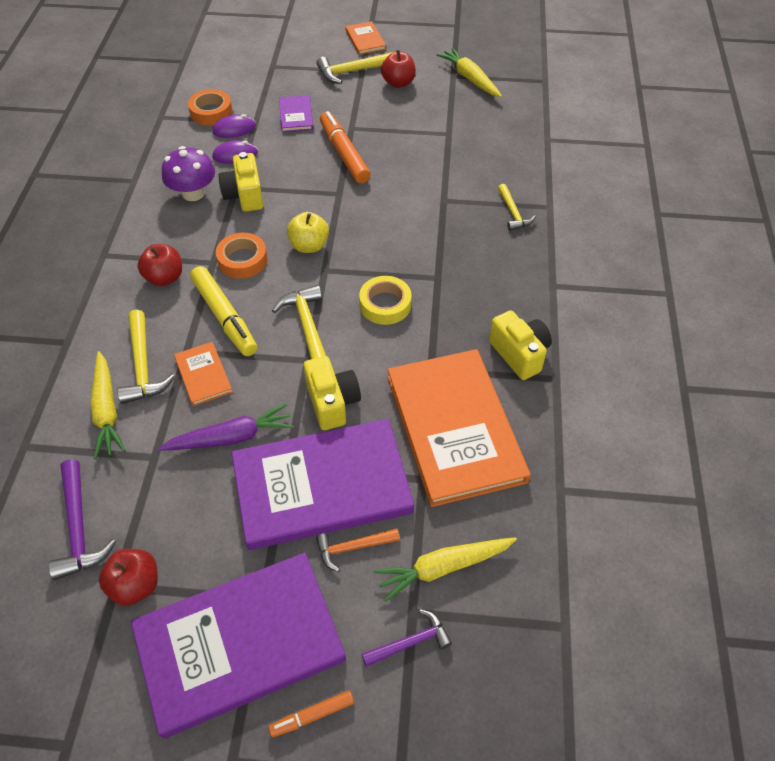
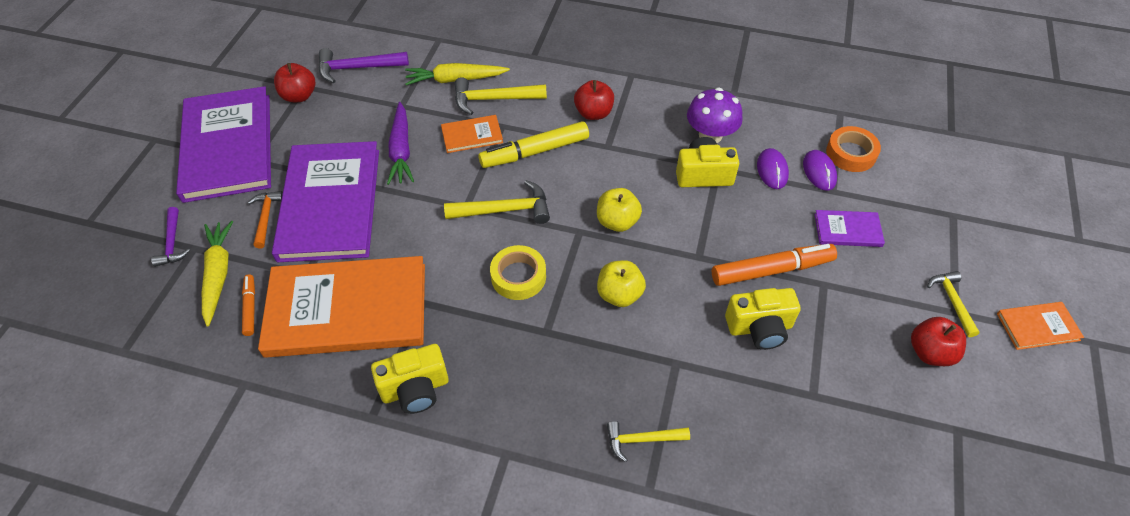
camera: 100 degrees right, 0 degrees up
(242, 260) = (606, 168): orange tape -> none
(312, 715) = (157, 181): orange marker -> orange marker (250, 307)
(332, 402) = (411, 219): yellow camera -> yellow camera (759, 328)
(353, 71) = (952, 301): yellow hammer -> yellow hammer, size x0.65
(388, 237) = (619, 294): none -> yellow apple
(470, 78) = (953, 453): yellow carrot -> none

